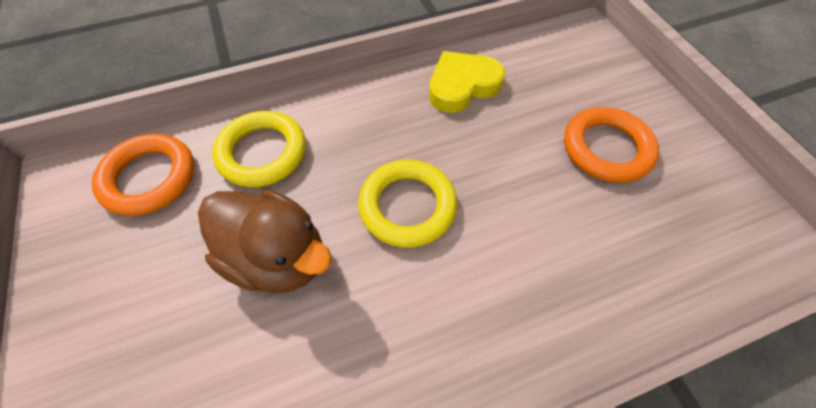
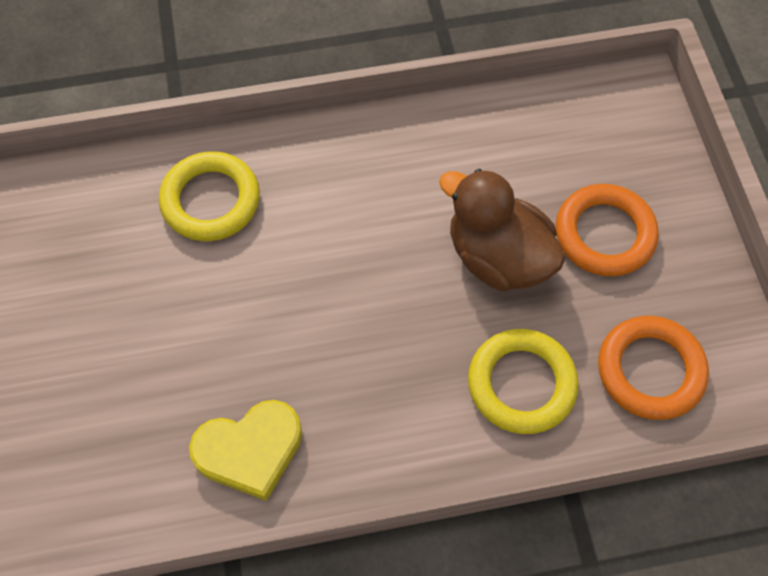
camera: 170 degrees left, 5 degrees up
(407, 206) = (361, 289): yellow ring -> yellow ring (211, 200)
(606, 149) = (114, 322): orange ring -> orange ring (604, 234)

